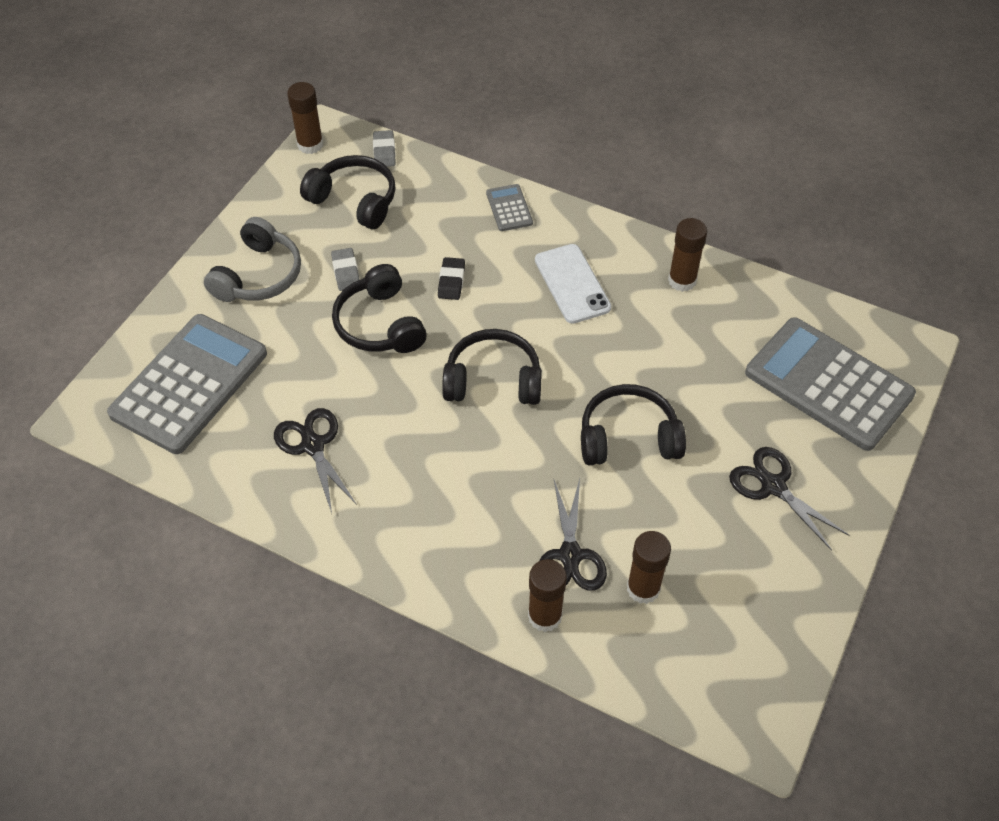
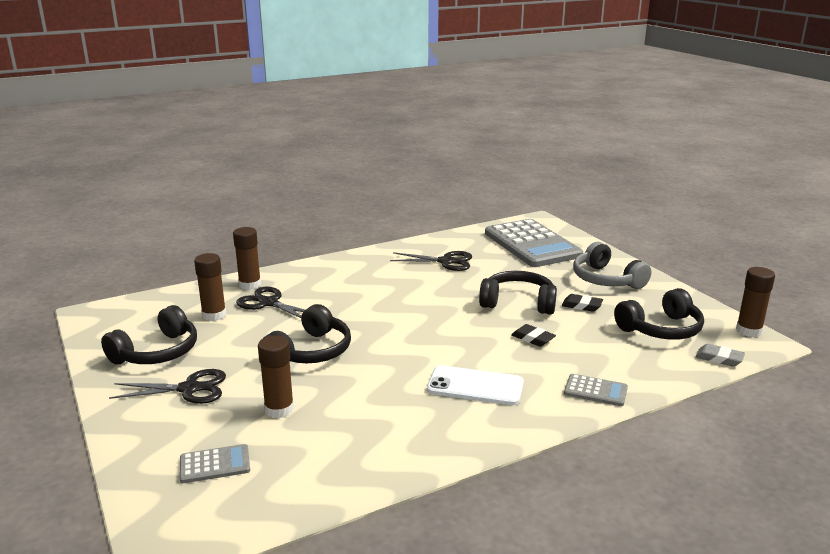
camera: 125 degrees right, 30 degrees down
(346, 272) = (581, 306): grey eraser -> black eraser
(493, 380) = (423, 323): black headphones -> black headphones (157, 352)
(682, 280) = (417, 443): brown glue stick -> brown glue stick (279, 409)
(828, 384) = (215, 464): grey calculator -> grey calculator, size x0.43

